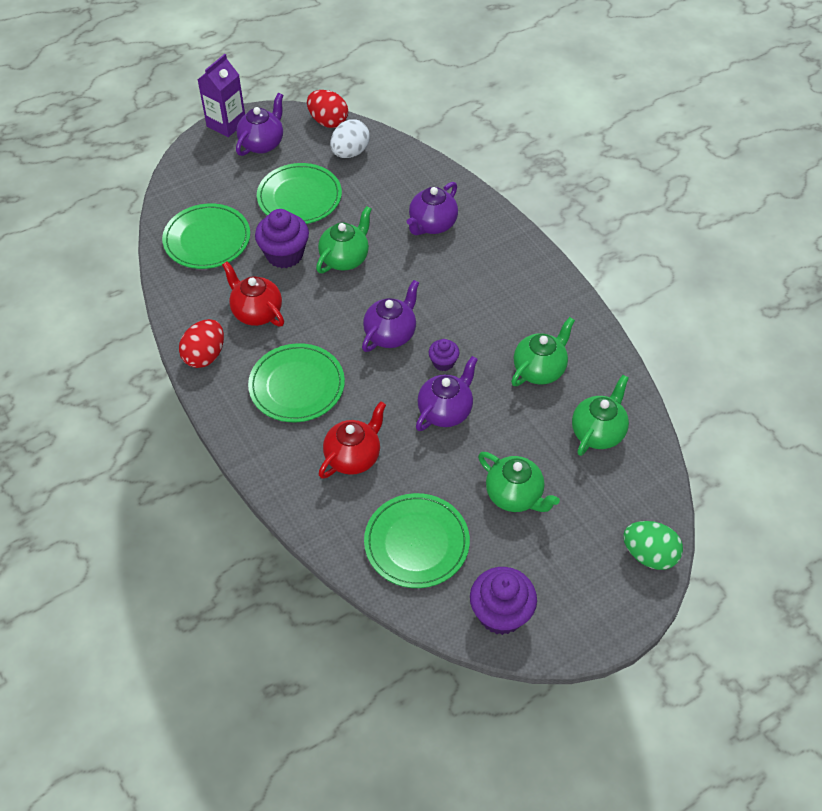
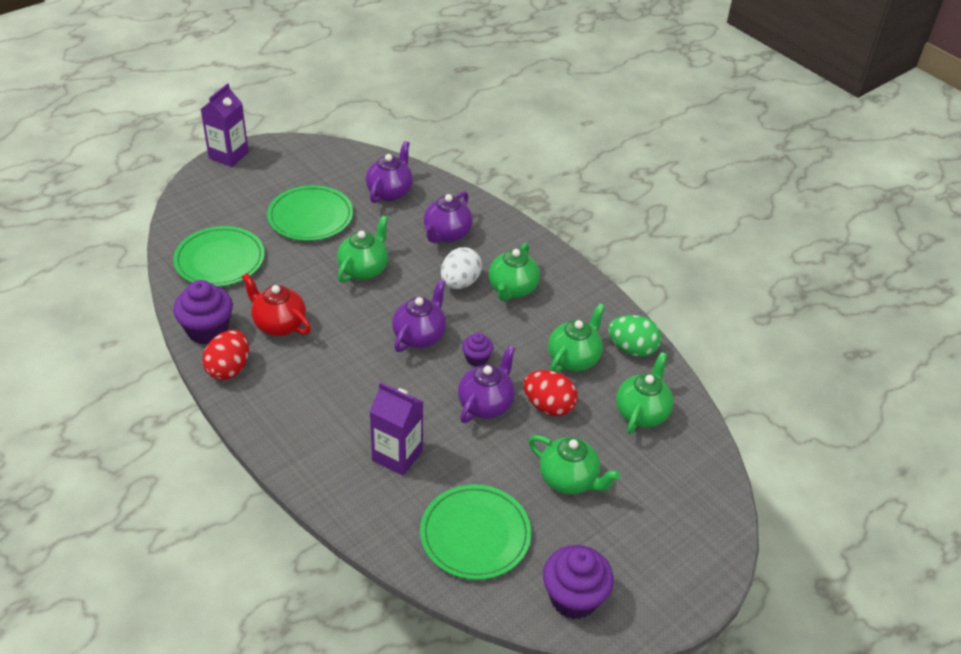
camera: 10 degrees left, 10 degrees down
(262, 143) = (267, 171): purple teapot -> purple teapot (390, 192)
(284, 254) = (301, 269): purple cupcake -> purple cupcake (207, 330)
(297, 385) = (329, 391): green plate -> none
(328, 121) = (331, 149): red egg -> red egg (548, 406)
(350, 152) = (356, 175): white egg -> white egg (460, 283)
(353, 457) = (397, 455): red teapot -> purple carton
(489, 290) = (512, 289): none -> green teapot
(649, 555) = (714, 525): green egg -> green egg (632, 349)

